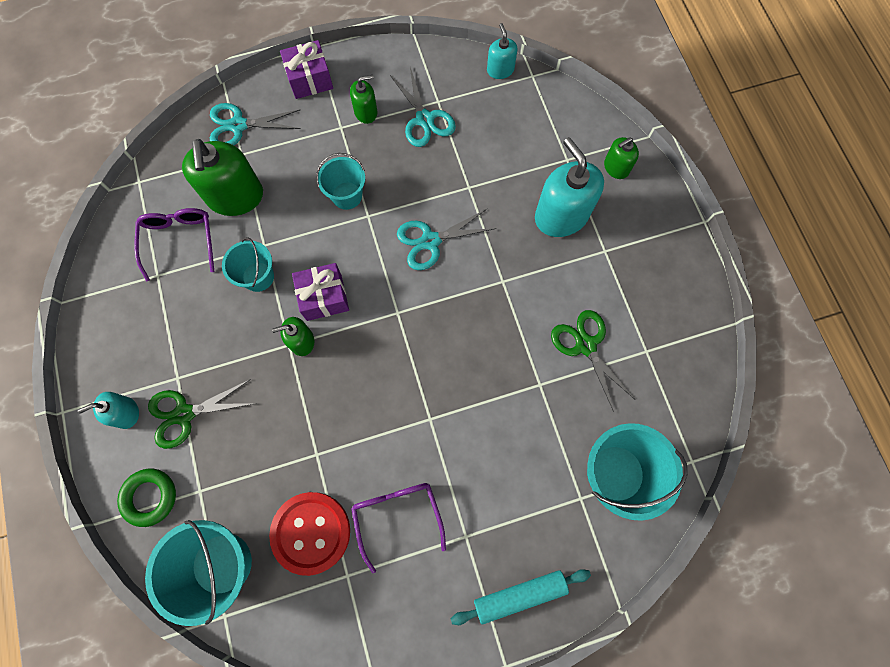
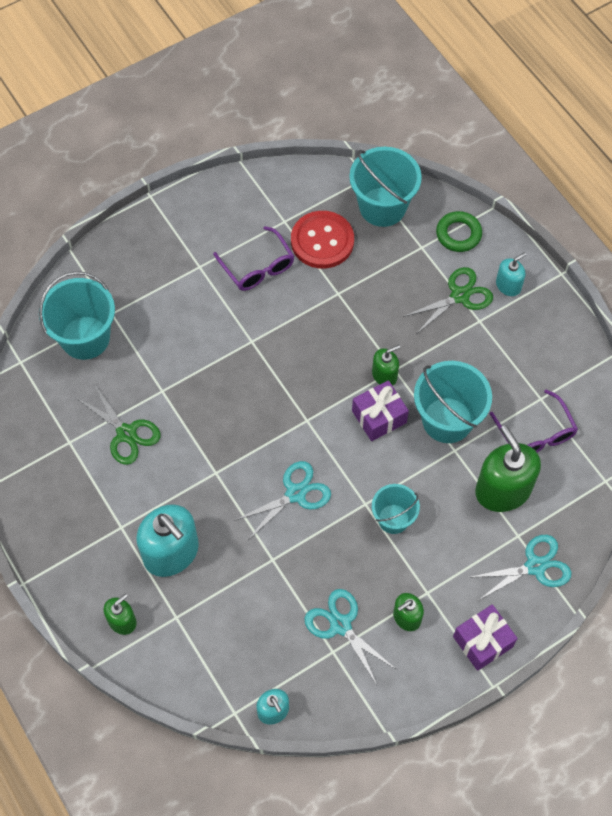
camera: 165 degrees right, 10 degrees down
(258, 276) = (447, 420): turquoise bucket -> turquoise bucket, size x1.65
(519, 595) = (148, 239): turquoise rolling pin -> none

